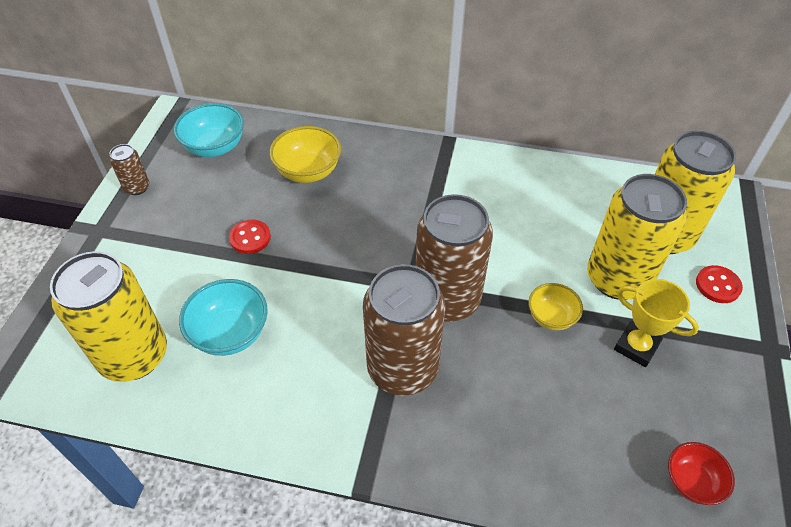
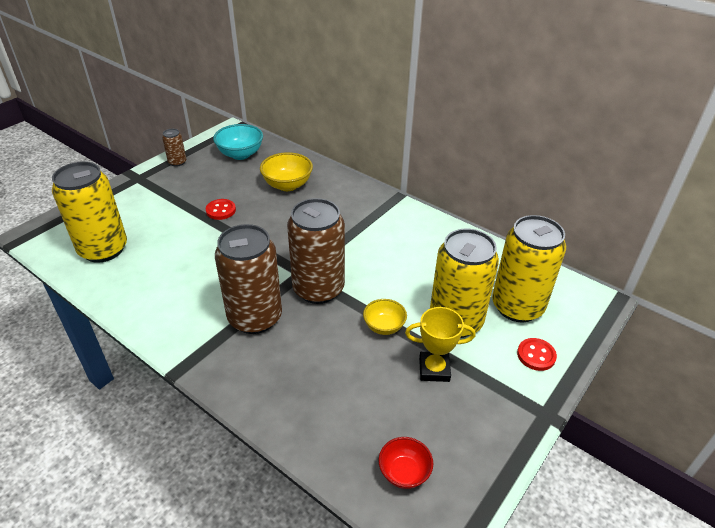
camera: 25 degrees right, 10 degrees down
(230, 333) = (166, 258): turquoise bowl -> none
(636, 346) = (434, 369): yellow trophy -> yellow trophy turned 60 degrees counterclockwise

